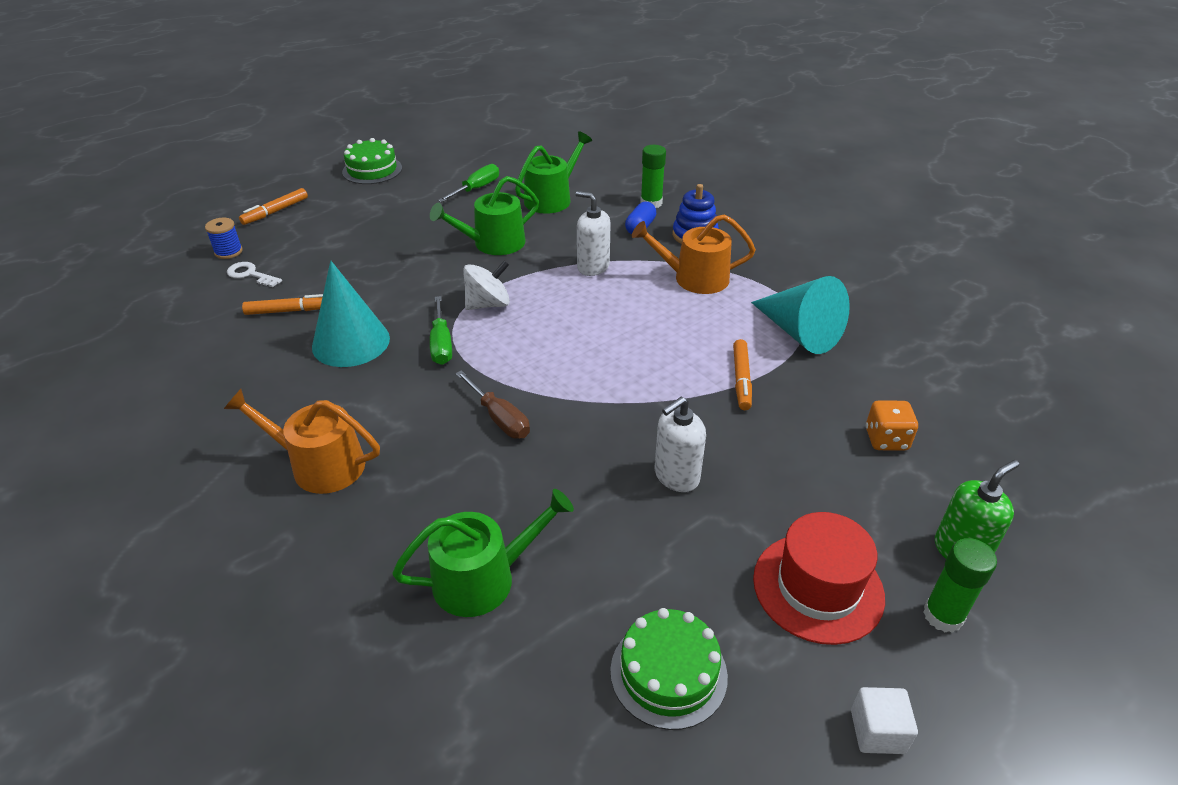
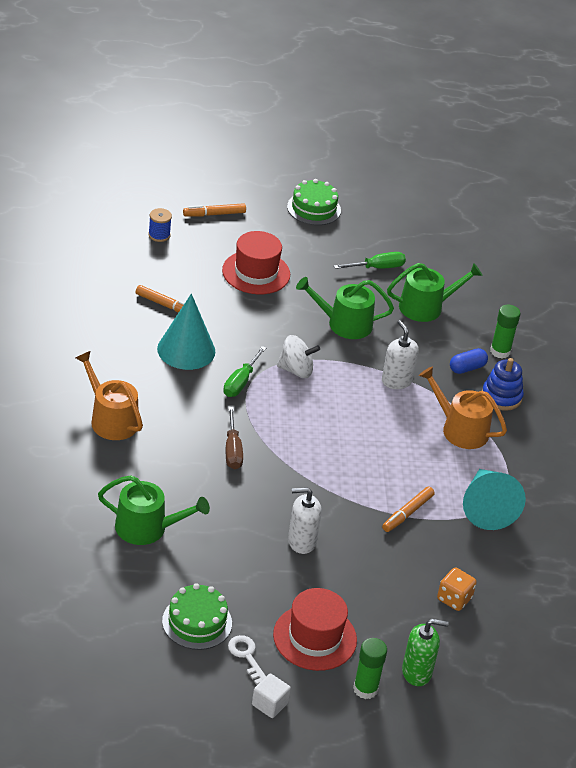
camera: 30 degrees right, 0 degrees up
(250, 274) = (160, 262): white key -> white key (246, 656)
(363, 240) = (256, 272): none -> red hat

